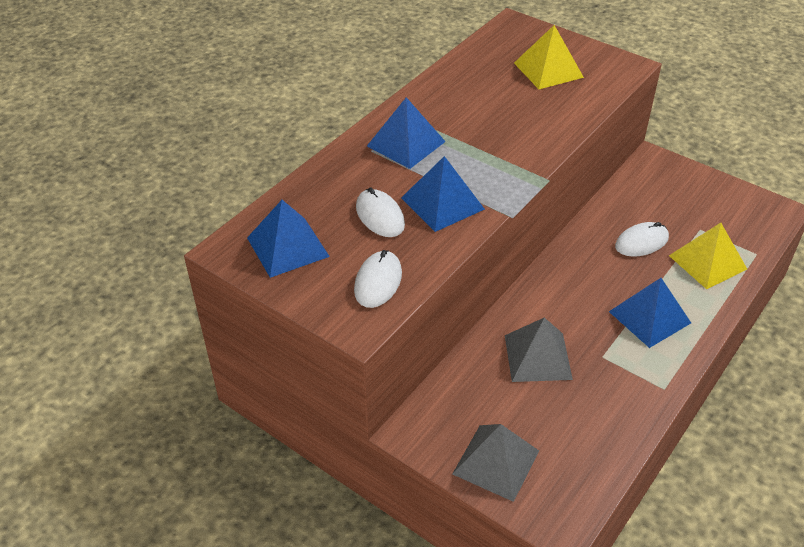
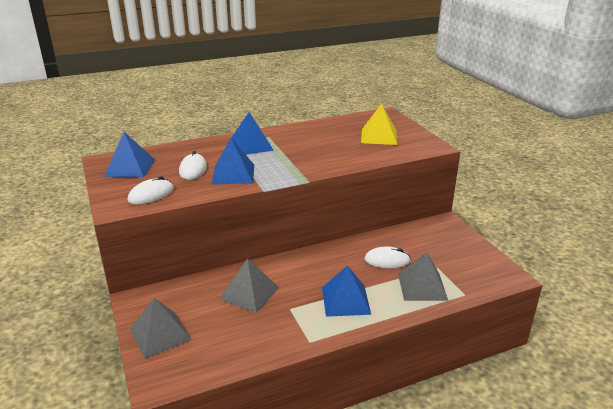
camera: 30 degrees right, 15 degrees down
(707, 262) = (422, 286): yellow pyramid -> grey pyramid

